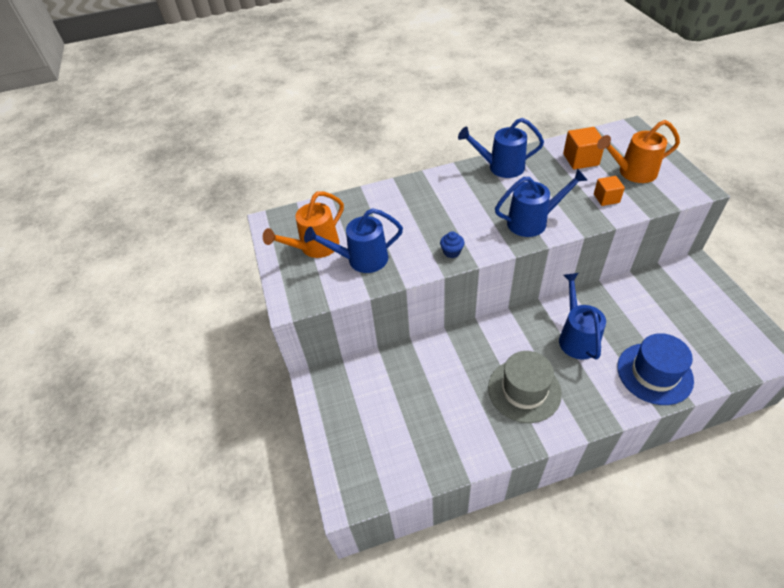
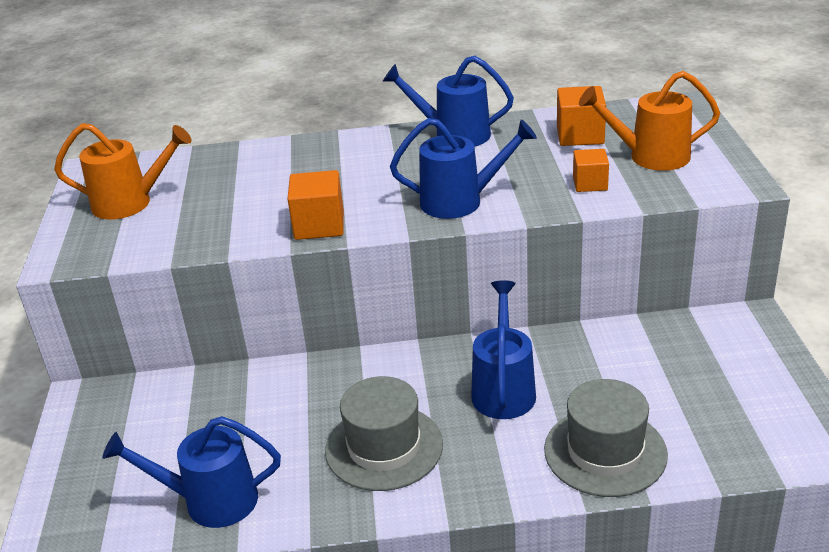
camera: 10 degrees right, 15 degrees down
(314, 247) = (131, 203): orange watering can -> orange watering can turned 150 degrees counterclockwise
(361, 260) = (186, 222): blue watering can -> blue watering can (209, 501)
(451, 252) = (319, 225): blue cupcake -> orange cube
(654, 373) = (605, 452): blue hat -> grey hat

